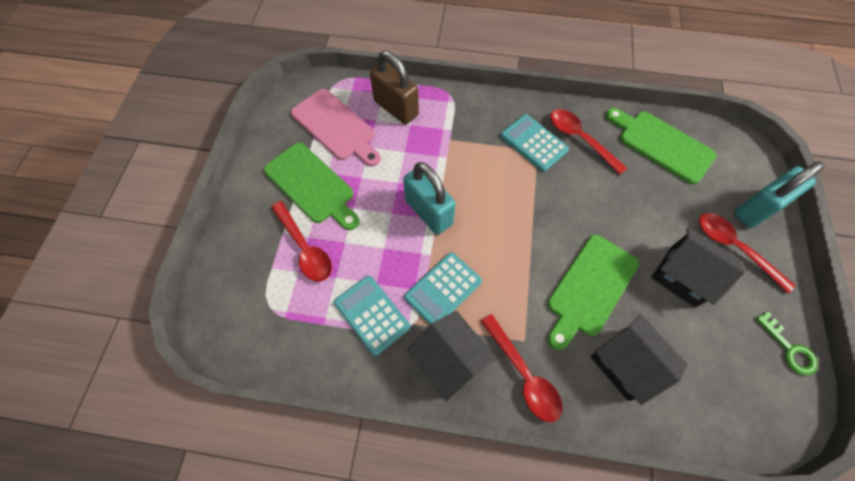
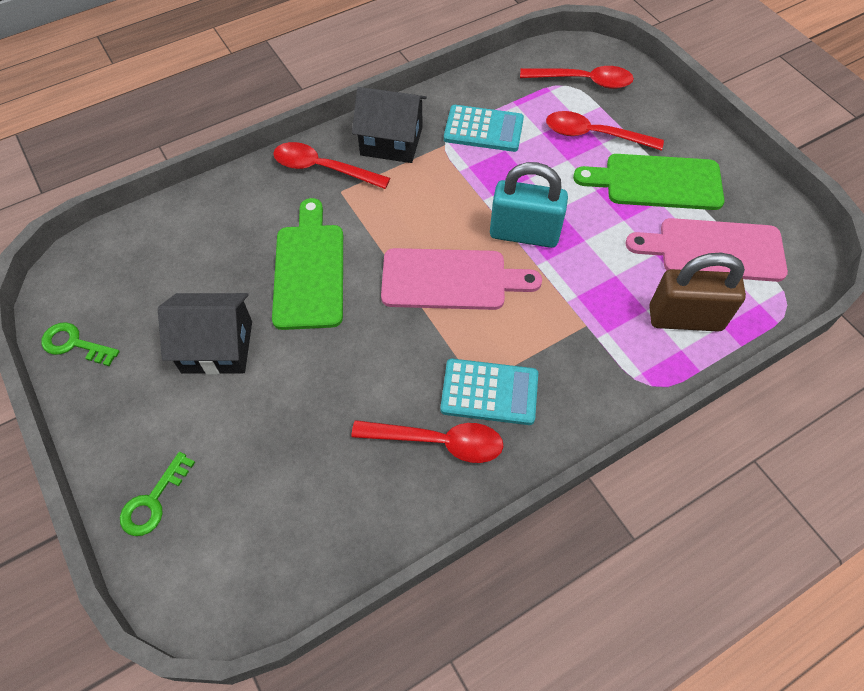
camera: 140 degrees right, 5 degrees down
(443, 289) = (444, 182): turquoise calculator -> none
(502, 216) = (450, 280): none -> pink cutting board
(626, 363) = (237, 230): black house -> none
(661, 144) = (326, 517): green cutting board -> none
(734, 248) = (167, 421): red spoon -> red spoon (583, 81)
(756, 209) = (153, 501): turquoise padlock -> green key

